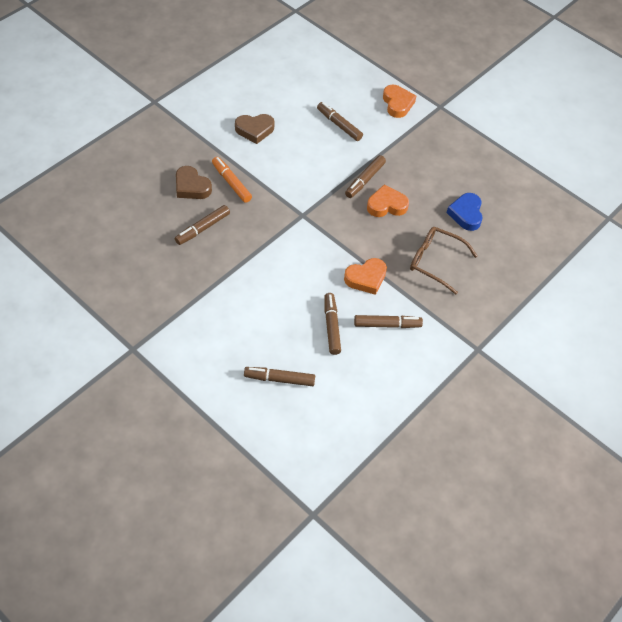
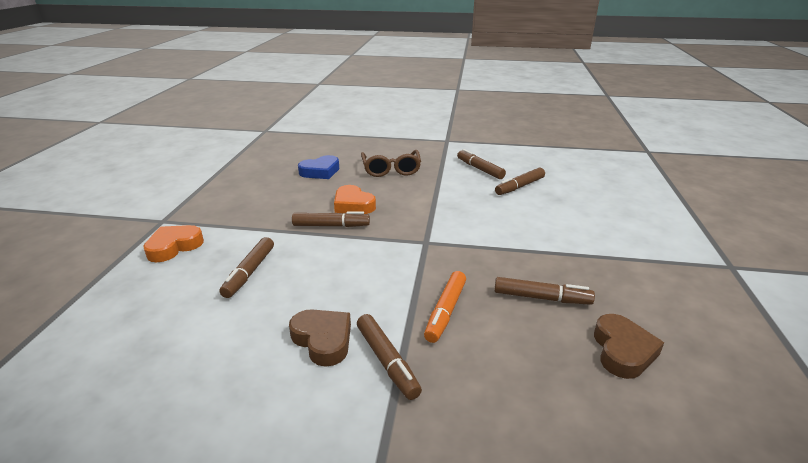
camera: 120 degrees left, 25 degrees down
(191, 187) = (498, 344): brown heart -> brown heart (622, 351)
(279, 379) = (599, 189): brown marker -> brown marker (387, 361)
(366, 278) = (451, 188): orange heart -> none

